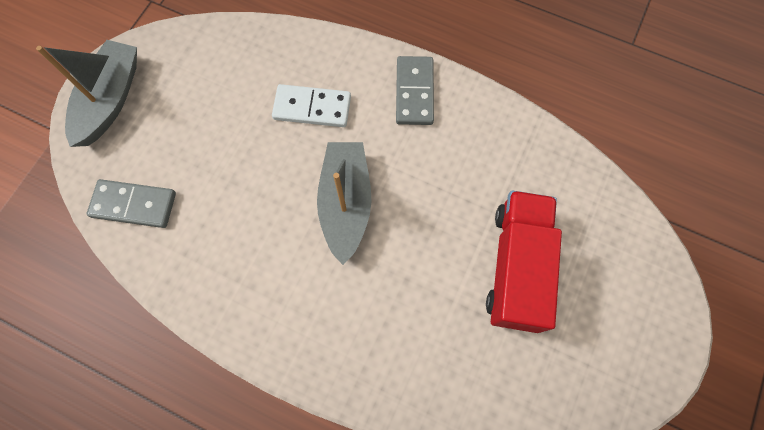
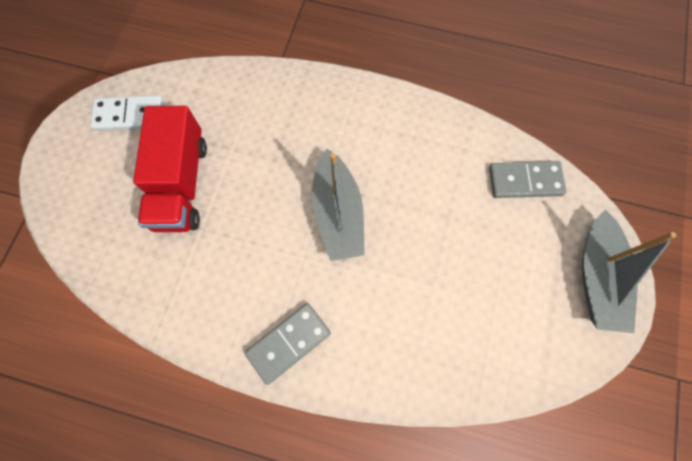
camera: 170 degrees right, 0 degrees up
(312, 108) = (392, 305): white domino -> white domino (129, 115)
(414, 92) = (288, 343): grey domino -> grey domino turned 60 degrees clockwise

